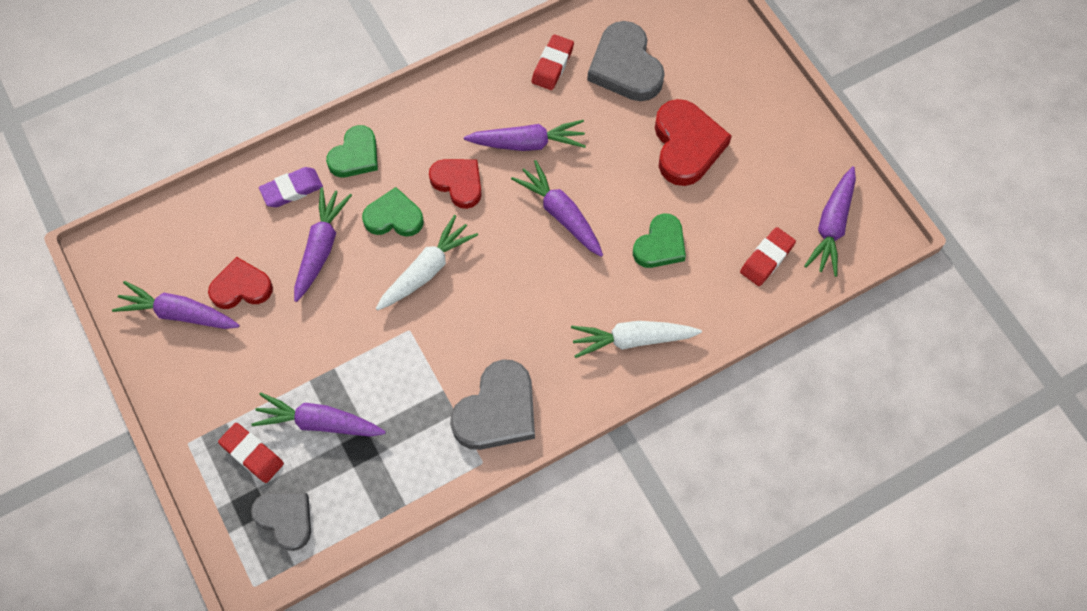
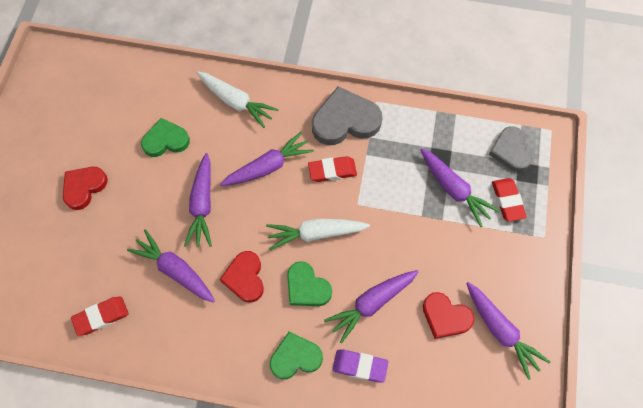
camera: 140 degrees left, 0 degrees up
(625, 67) = (58, 274): grey heart -> none
(686, 145) = (84, 187): red heart -> red heart, size x0.65
(767, 259) = (118, 88): red eraser -> red eraser (332, 171)
(831, 226) = (65, 78): purple carrot -> purple carrot (268, 166)

